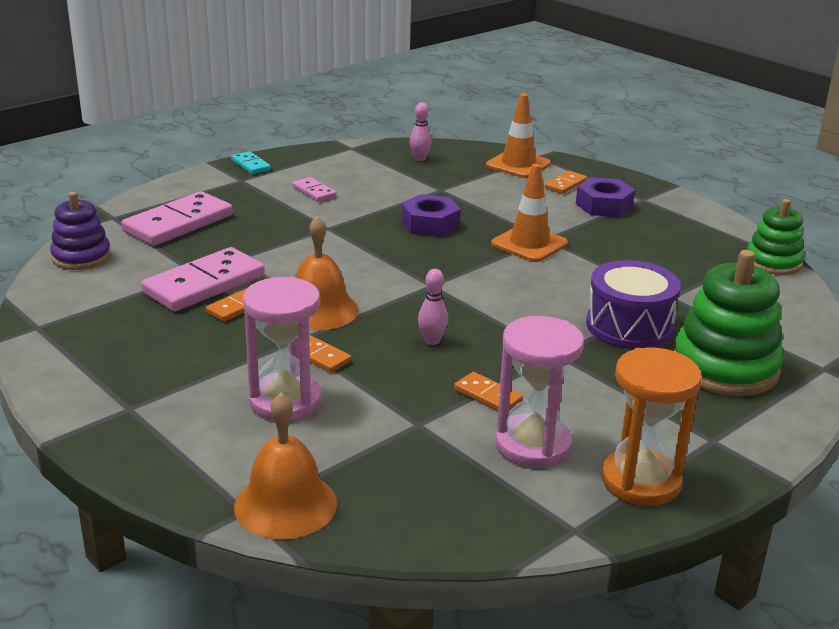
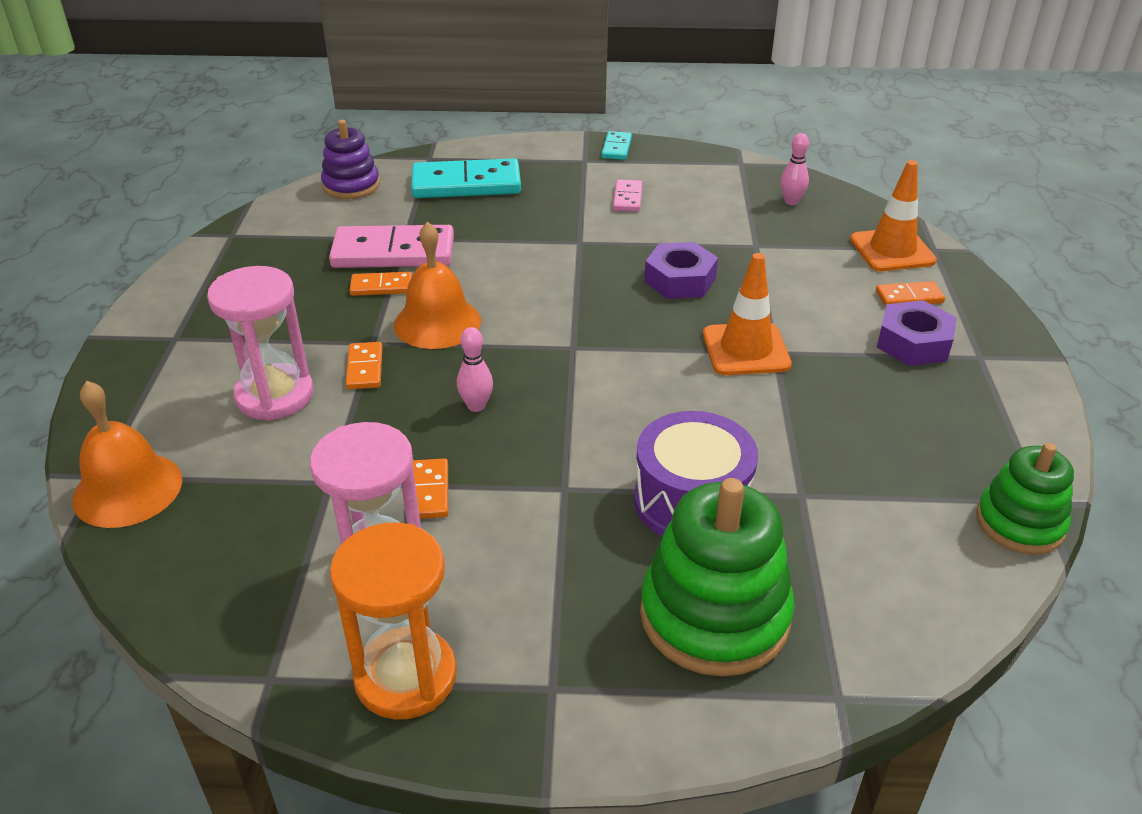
camera: 45 degrees right, 10 degrees up
(178, 223) = (466, 184): pink domino -> turquoise domino

